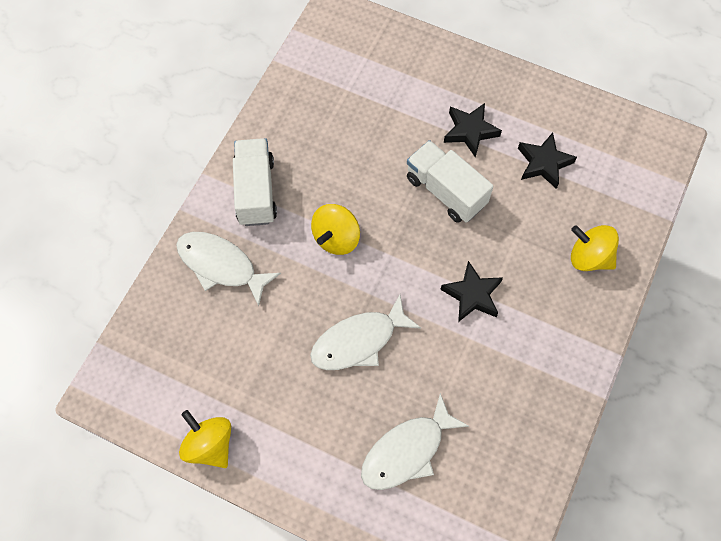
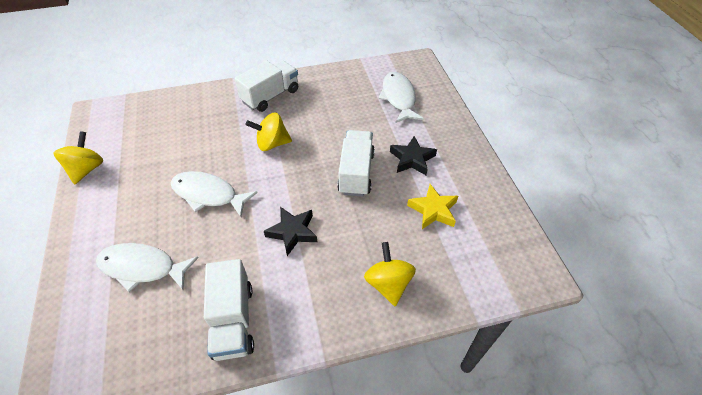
camera: 50 degrees right, 15 degrees down
(221, 265) = (210, 109): white fish -> white fish (399, 98)
(530, 402) = (233, 320): none -> white truck
(543, 163) = (433, 210): black star -> yellow star

